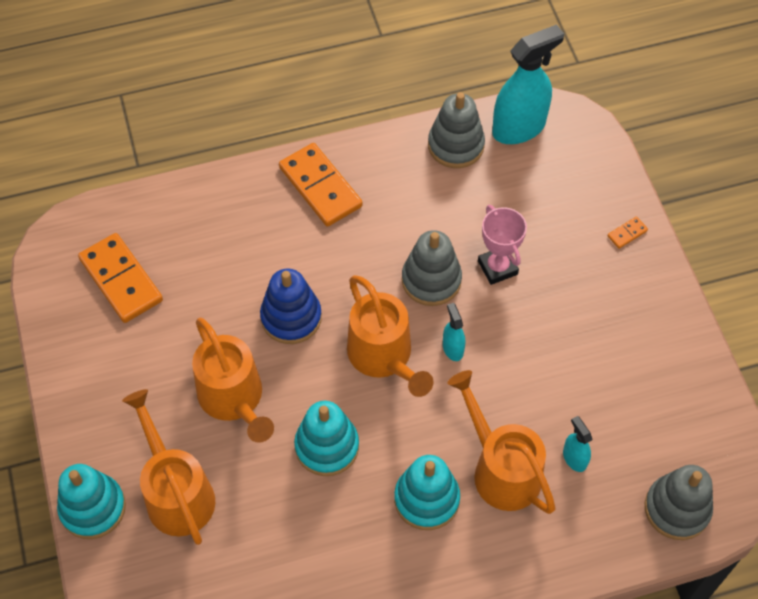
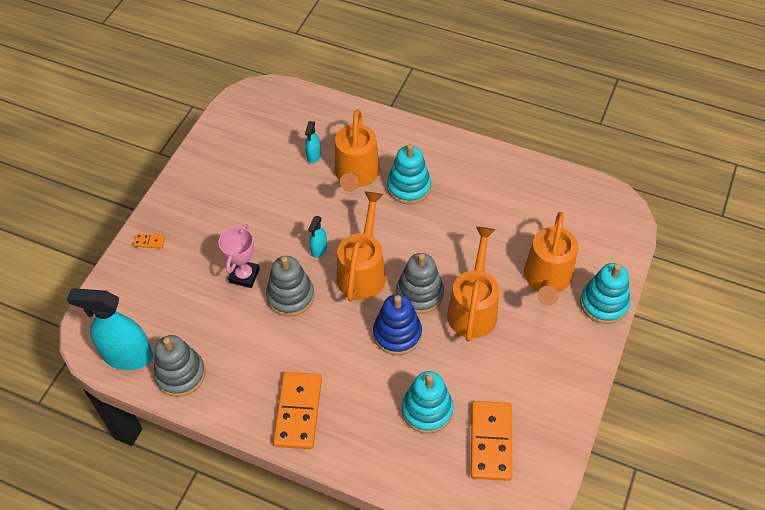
camera: 140 degrees left, 5 degrees down
(327, 446) = (440, 246): turquoise stacking toy -> turquoise stacking toy (427, 410)
(677, 509) = (290, 105): grey stacking toy -> grey stacking toy (419, 293)

